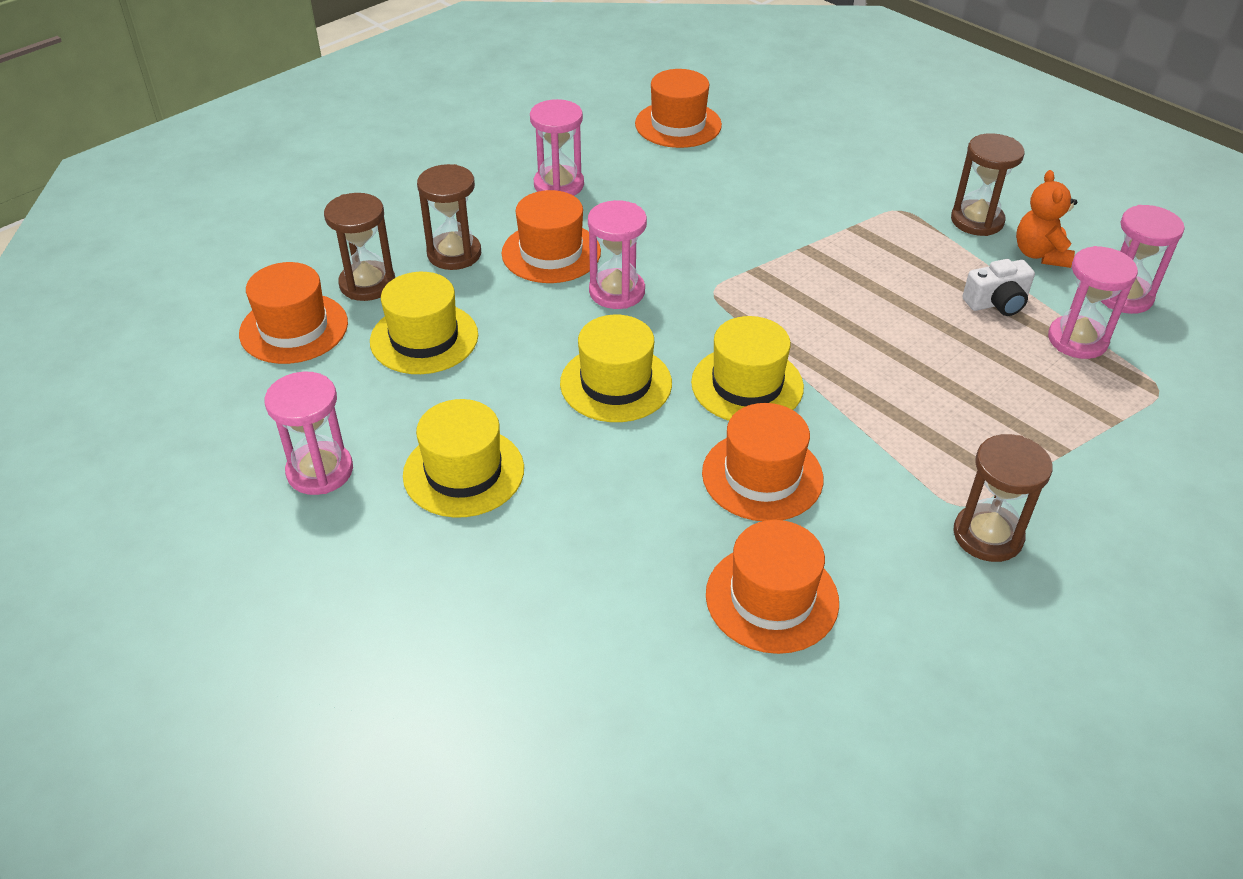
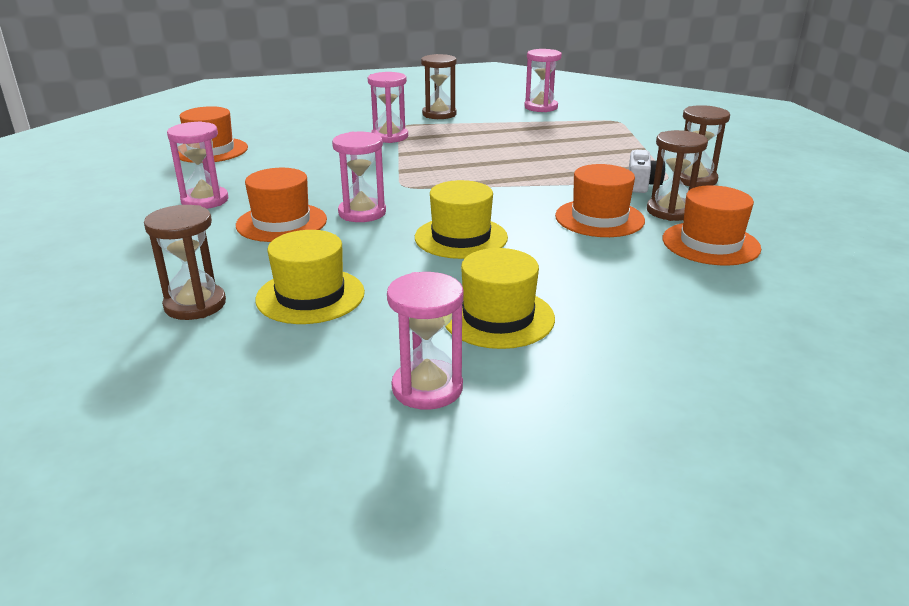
camera: 60 degrees left, 15 degrees down
(294, 328) = (200, 358): orange hat -> none
(454, 254) = (219, 258): brown hourglass -> brown hourglass (670, 211)
(747, 385) = (510, 200): yellow hat -> none
(997, 303) = (513, 129): white camera -> white camera (642, 184)
(1040, 254) = (486, 111): orange teddy bear -> none
(1077, 340) = (563, 123): pink hourglass -> pink hourglass (389, 137)

